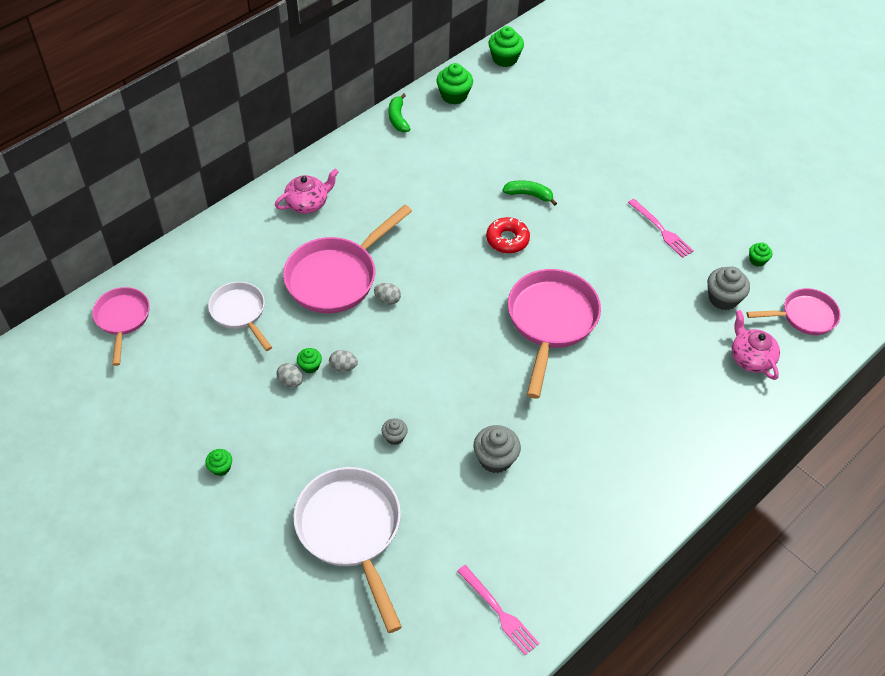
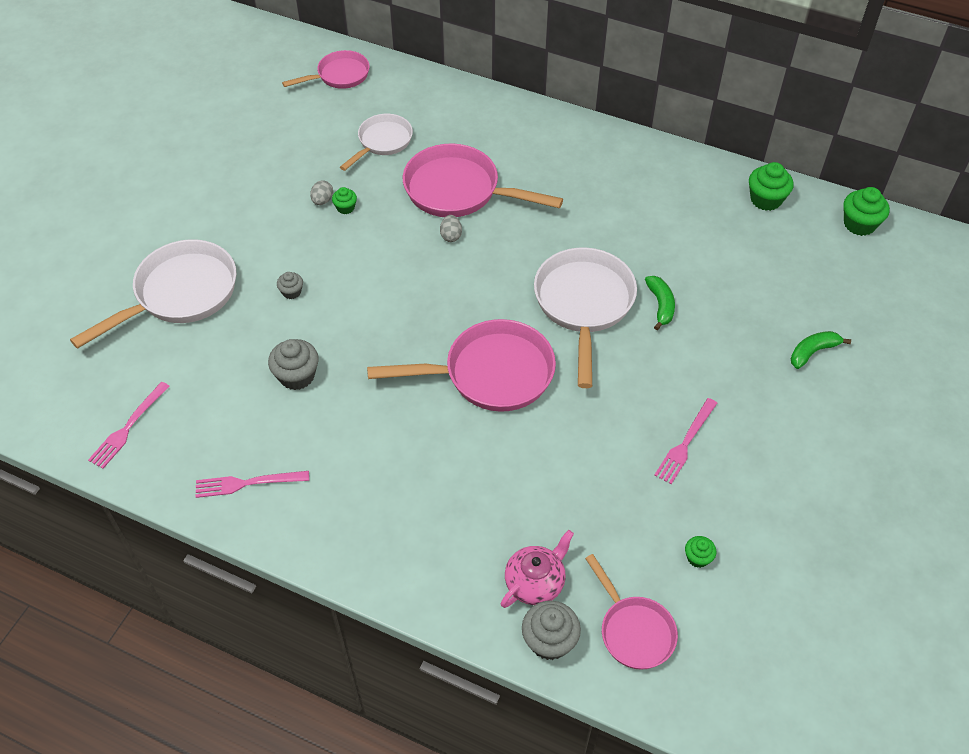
camera: 70 degrees right, 0 degrees up
(220, 467) = (214, 188): green cupcake -> none
(308, 203) = (538, 141): pink teapot -> none
(343, 367) = (355, 230): grey egg -> none
(398, 118) = (698, 167): green banana -> green banana (813, 352)
(507, 239) = (584, 305): red donut -> white pan
(597, 526) = (247, 483): none -> pink fork
(723, 298) = (613, 532): grey cupcake -> grey cupcake (549, 640)

